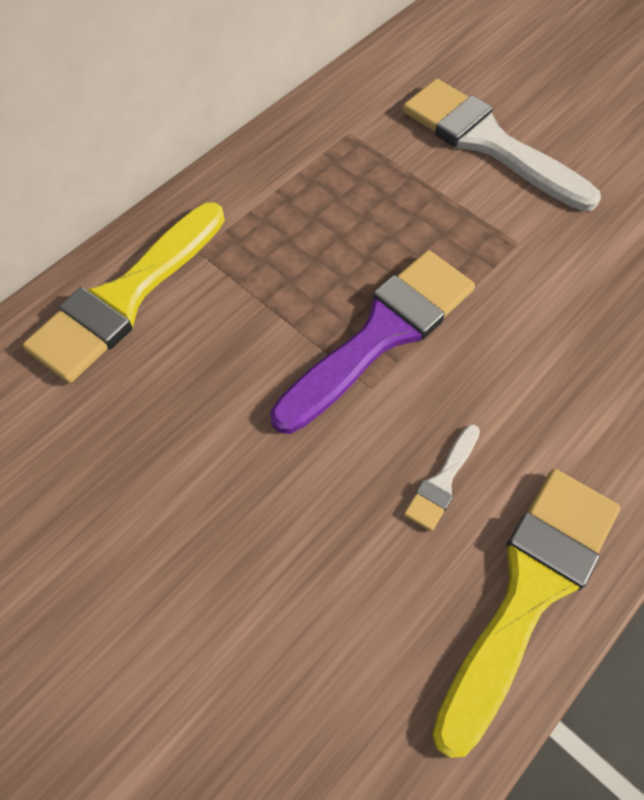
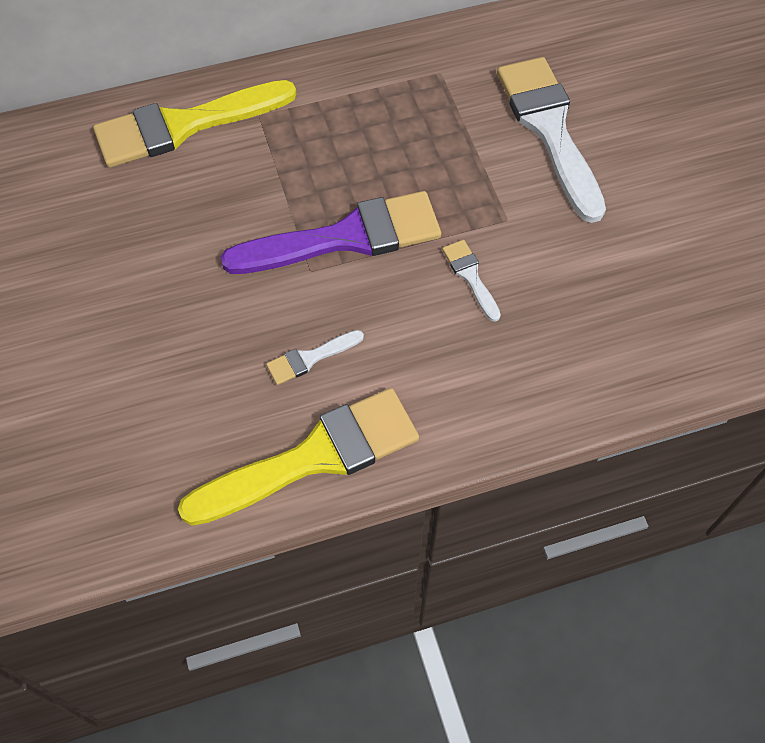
camera: 30 degrees right, 0 degrees up
(529, 314) = (470, 276): none -> white brush

